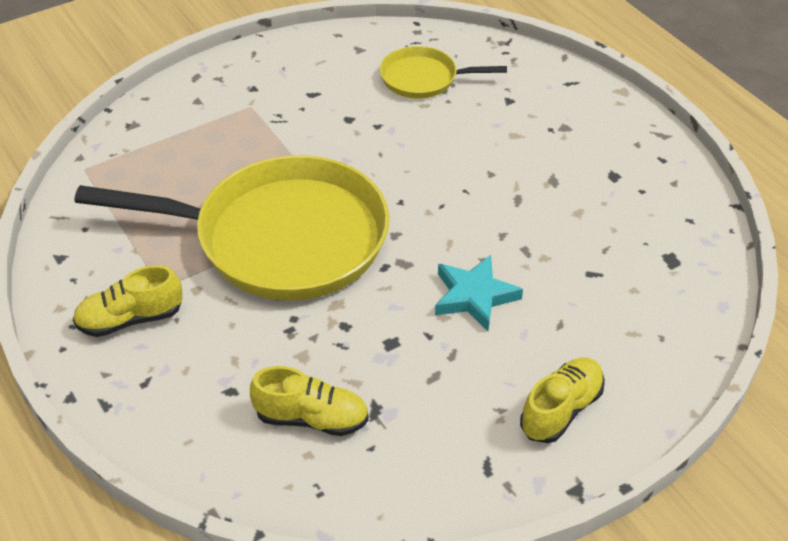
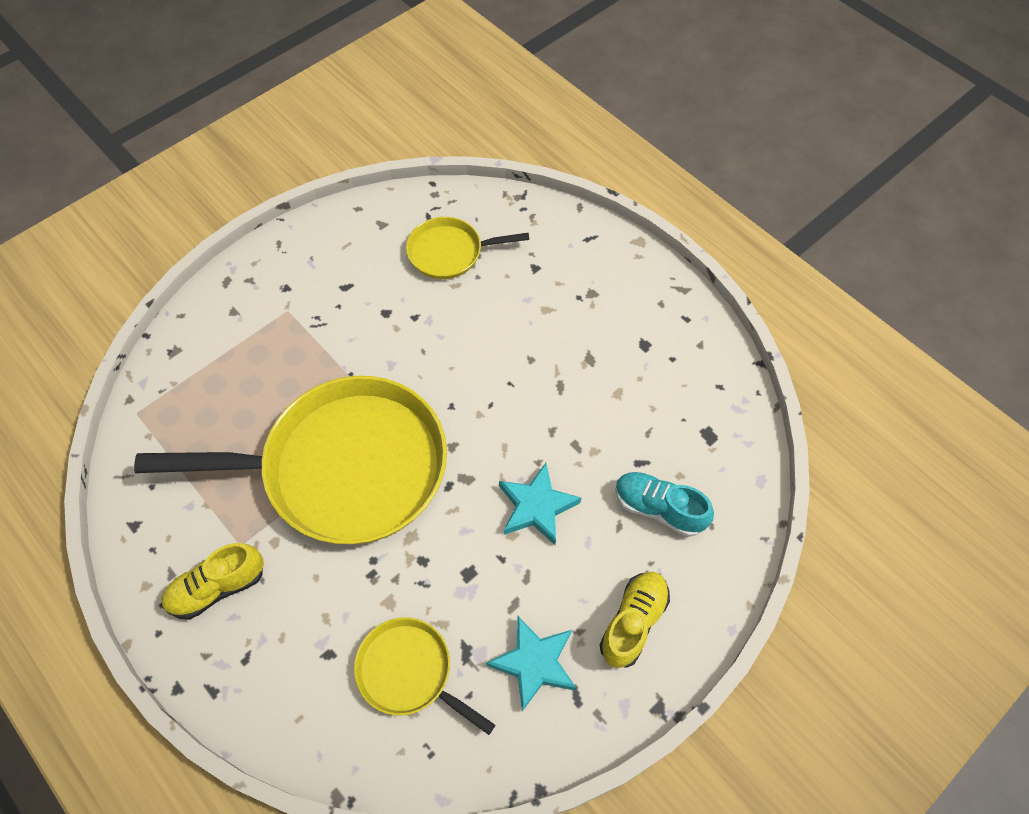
camera: 10 degrees left, 15 degrees up
(311, 418) = (409, 672): yellow shoe -> yellow pan
(446, 430) = (534, 663): none -> turquoise star
(606, 315) = (659, 508): none -> turquoise shoe

